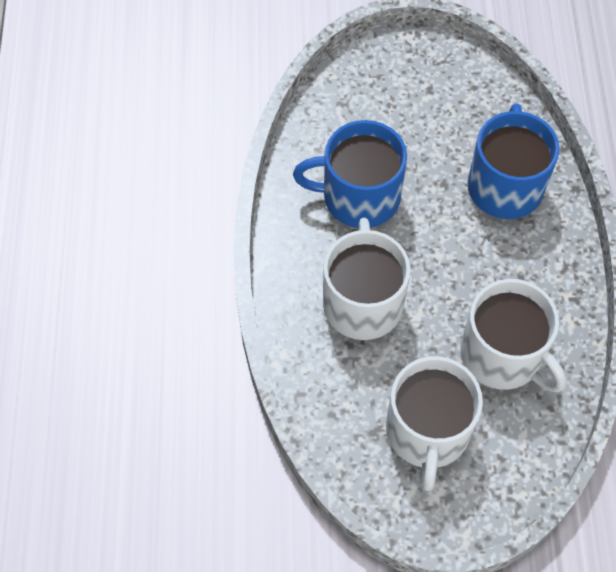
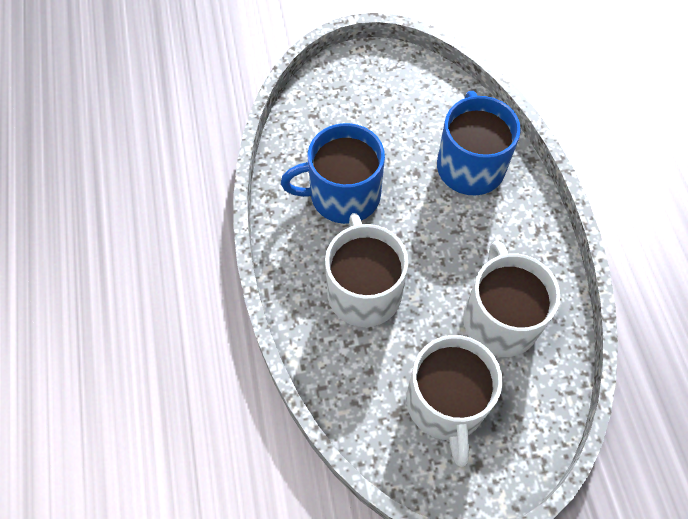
camera: 10 degrees left, 0 degrees up
(503, 355) = (500, 319): white mug -> white mug turned 135 degrees counterclockwise

